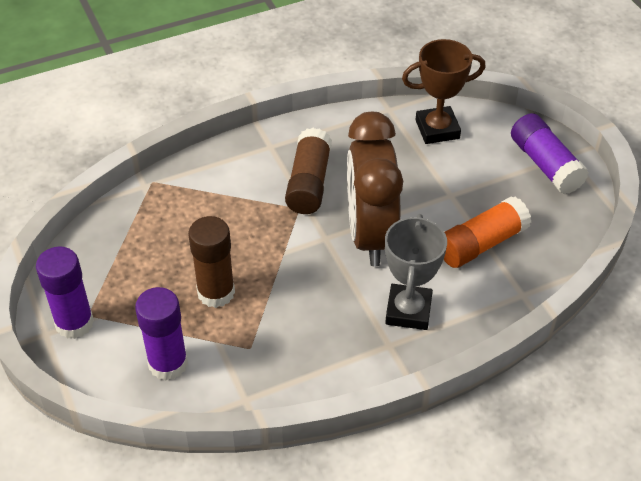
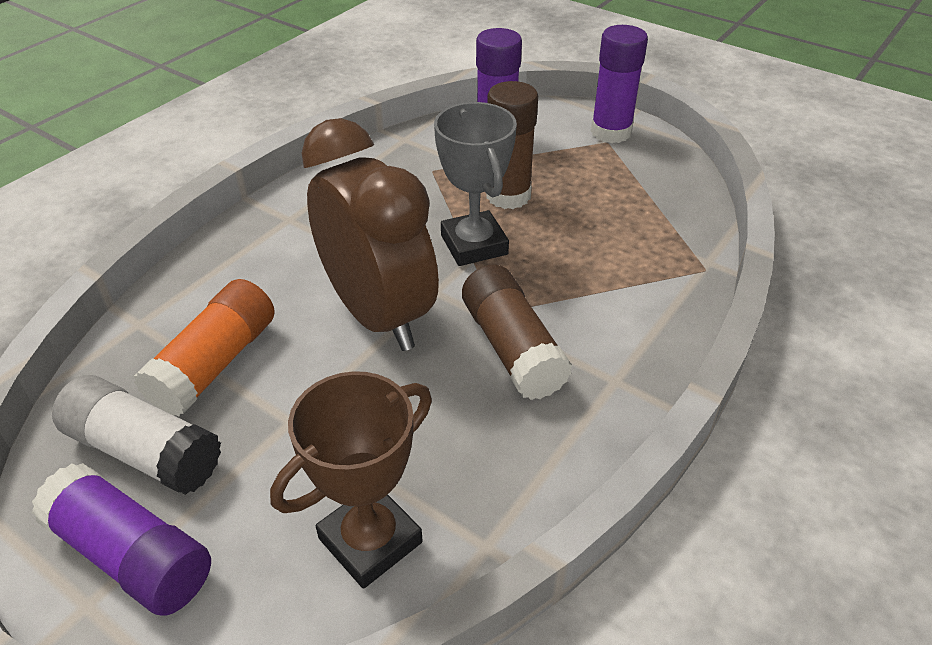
camera: 150 degrees right, 5 degrees down
(408, 311) = (282, 253): grey trophy -> grey trophy (474, 245)
(532, 209) = (144, 451): none -> white glue stick

